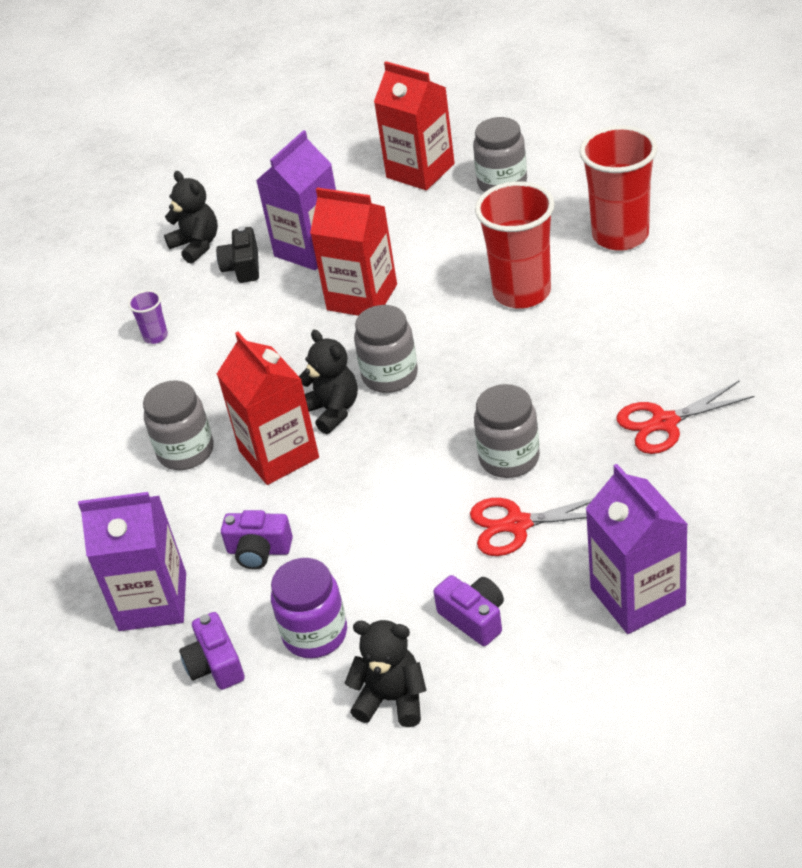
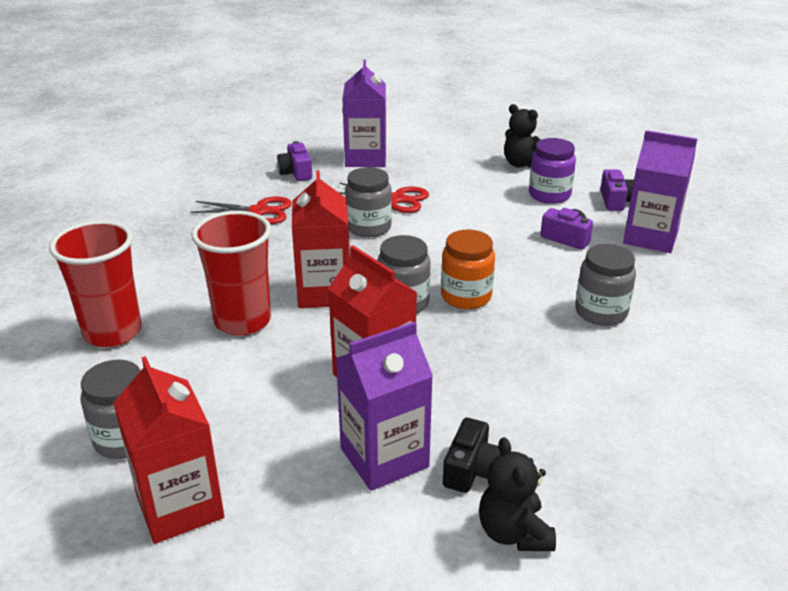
camera: 160 degrees left, 10 degrees down
(155, 336) = (602, 427): purple cup -> none
(279, 454) = (525, 284): red carton -> red carton (324, 292)
(332, 410) = (466, 296): black teddy bear -> orange jar
(474, 618) = (455, 175): purple camera -> purple camera (296, 172)

